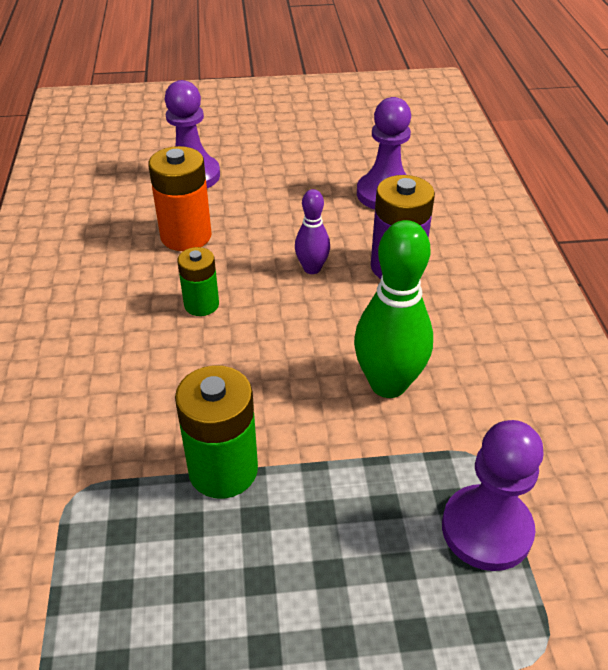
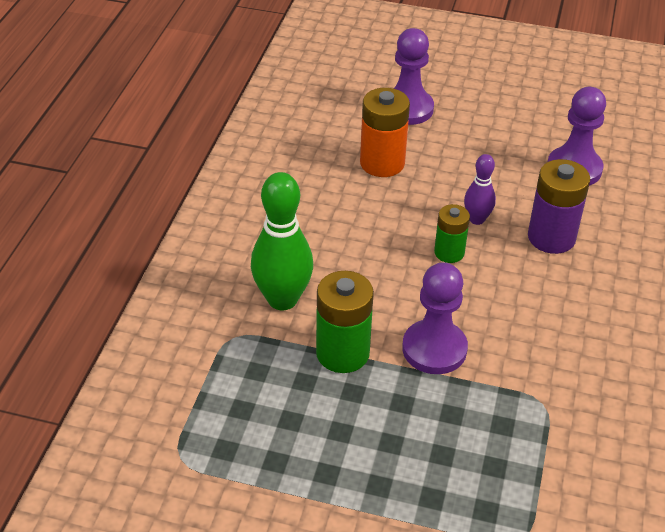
camera: 20 degrees right, 0 degrees up
(201, 304) = (373, 225): green battery -> green battery (449, 252)
(388, 384) = (496, 329): green bowling pin -> green bowling pin (282, 299)
(486, 529) = (520, 452): purple pawn -> purple pawn (434, 349)

